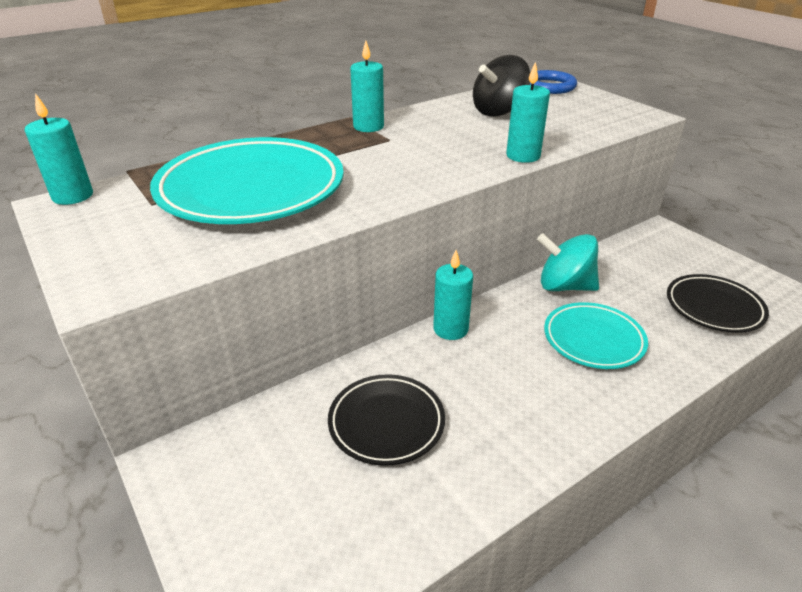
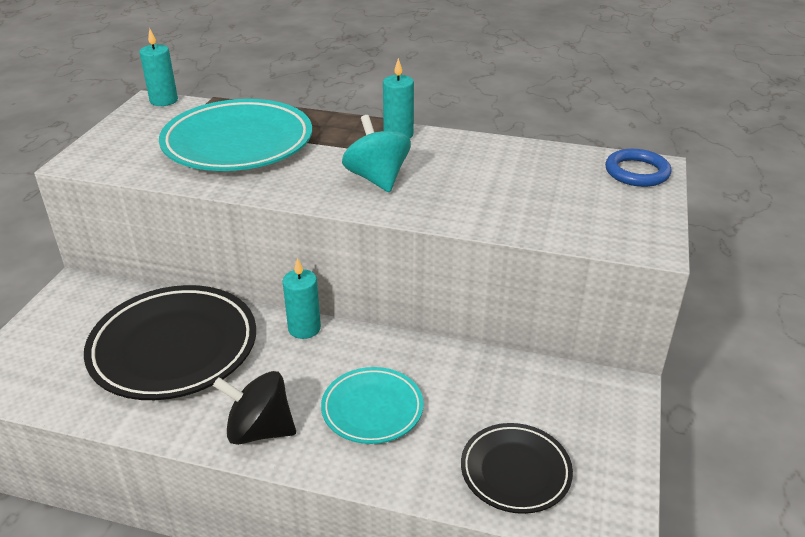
camera: 50 degrees right, 0 degrees up
(386, 423) = (174, 348): black plate -> black plate, size x1.78
(498, 111) = (524, 172): black spinning top -> black spinning top (259, 430)
(523, 156) = (441, 217): turquoise candle -> none
(564, 286) = (435, 362): turquoise spinning top -> turquoise spinning top (377, 179)

